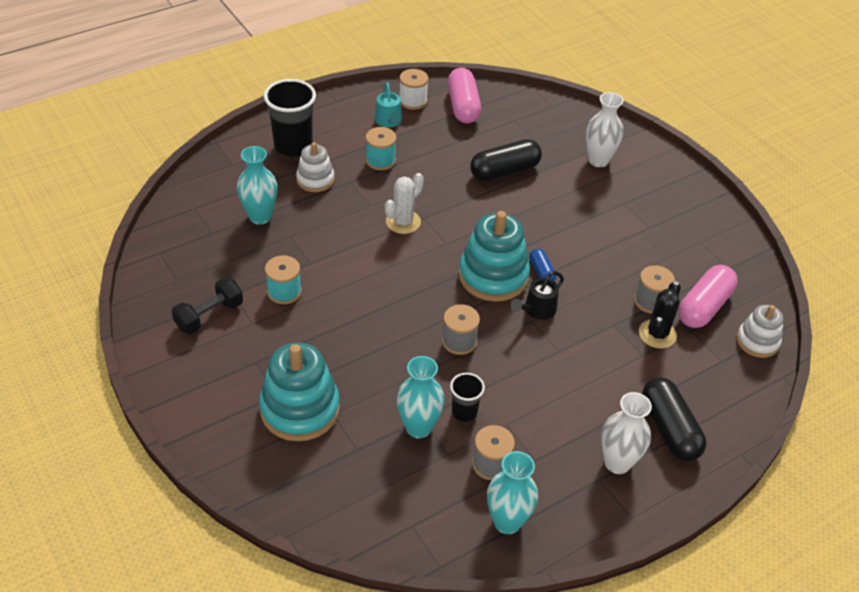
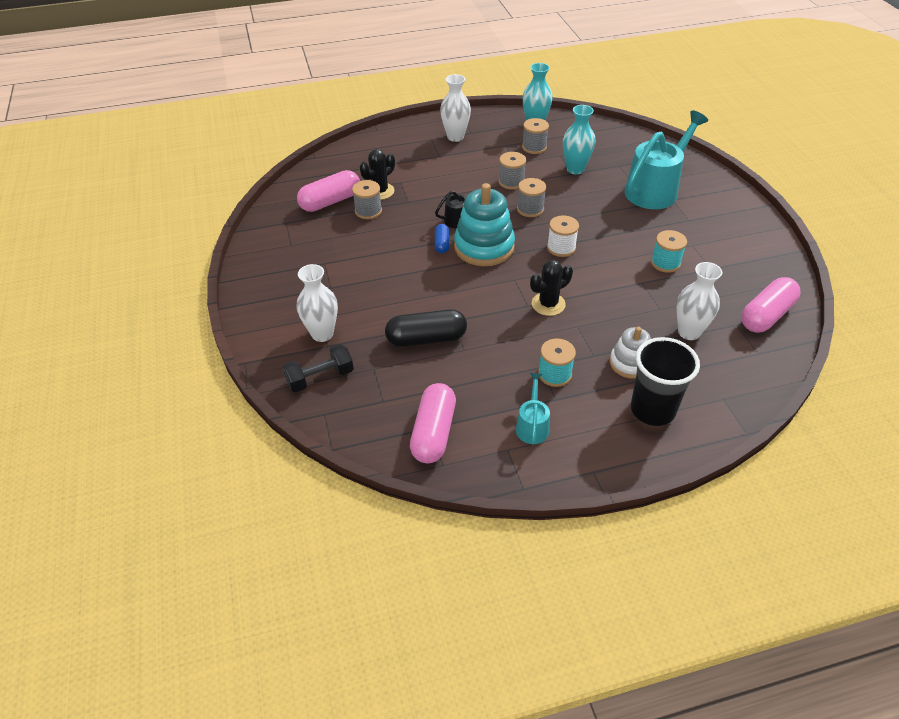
camera: 160 degrees left, 0 degrees up
(179, 247) = (766, 315): none -> pink capsule
(209, 316) = (728, 255): black dumbbell -> black dumbbell (320, 378)
(260, 217) = (689, 332): turquoise vase -> white vase
(300, 409) = (655, 189): turquoise stacking toy -> turquoise watering can
(403, 222) = (548, 304): white cactus -> black cactus
(413, 101) = (493, 453): white spool -> white spool (561, 248)
(464, 412) = (542, 172): black cup -> none
(499, 384) = (511, 182): none -> grey spool
(669, 429) = (412, 146): black capsule -> none
(757, 341) = (311, 177): white stacking toy -> none

